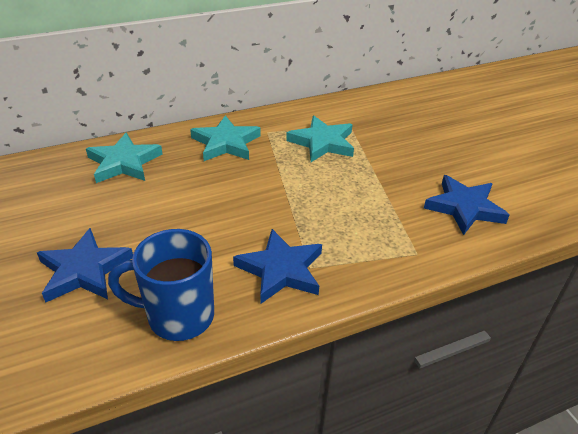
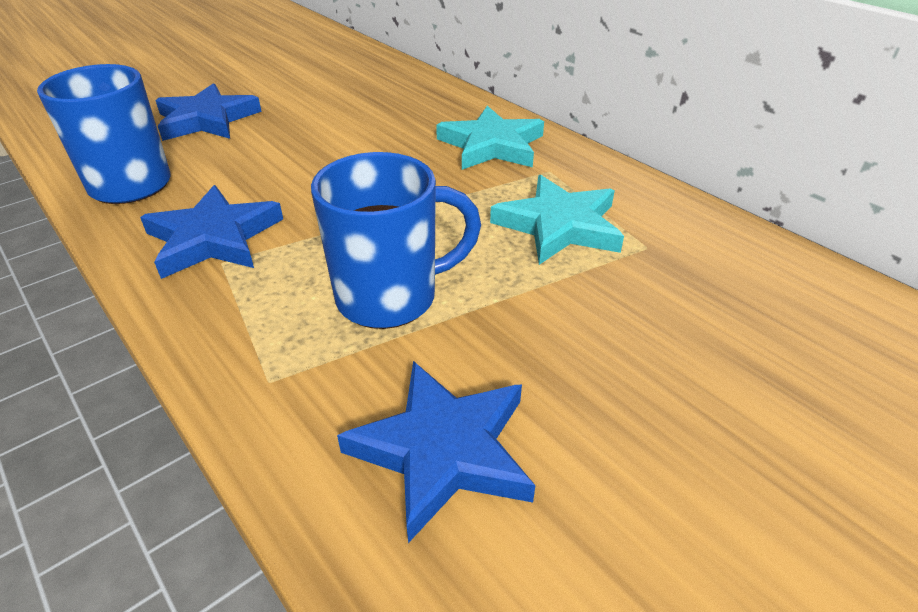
camera: 75 degrees right, 0 degrees up
(124, 162) = (403, 95): turquoise star -> none
(364, 206) = (390, 297): none -> blue mug

